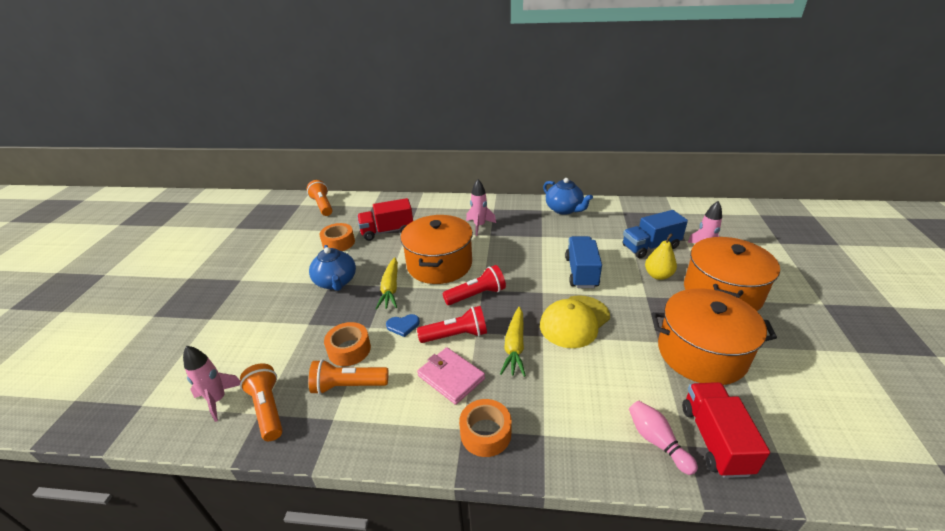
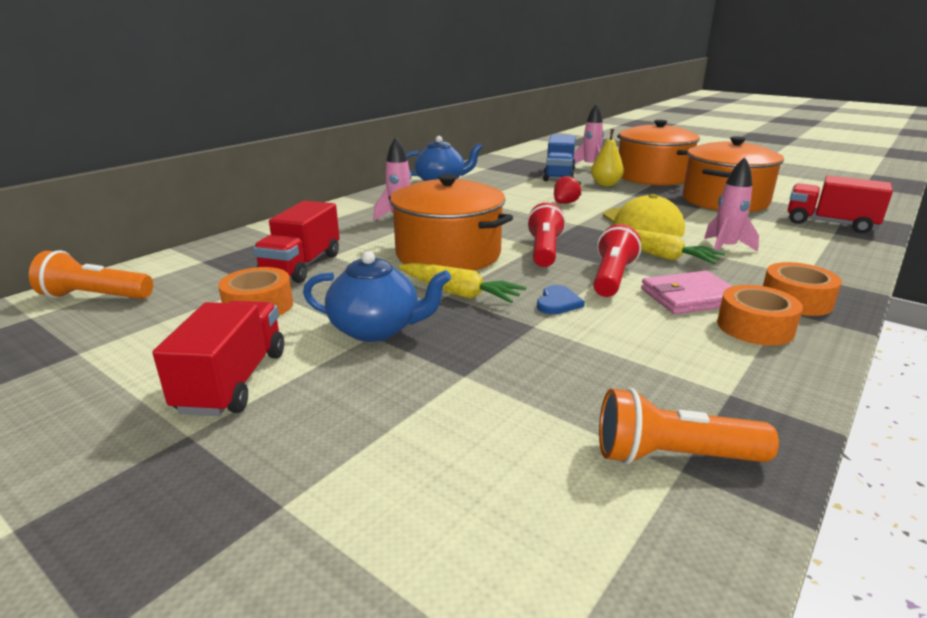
camera: 60 degrees left, 10 degrees down
(218, 400) = (608, 524): pink rocket -> pink rocket (724, 248)
(276, 270) = (233, 381): none -> red truck
(348, 386) = (661, 367): orange flashlight -> none
(349, 349) = (575, 351): orange tape -> orange tape (755, 327)
(581, 272) = (565, 203): blue truck -> red strawberry
(657, 441) = (827, 240): pink bowling pin -> none

